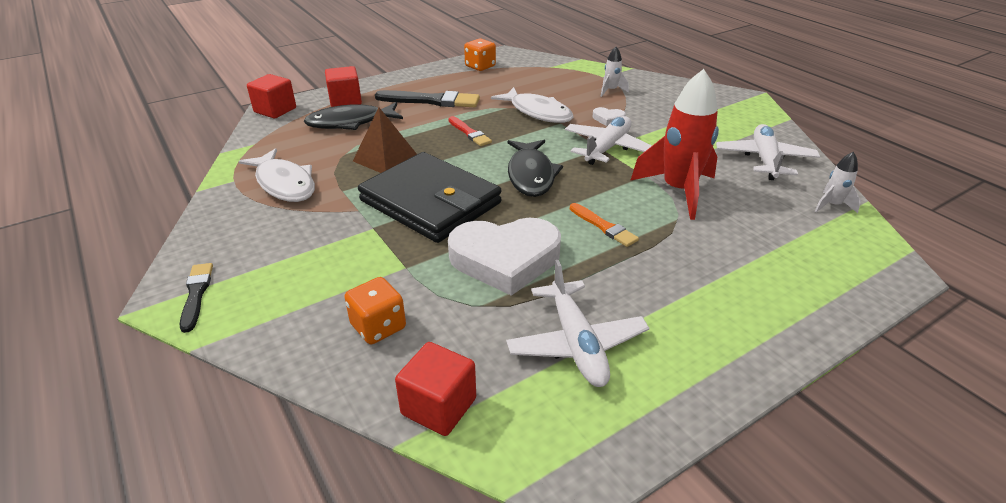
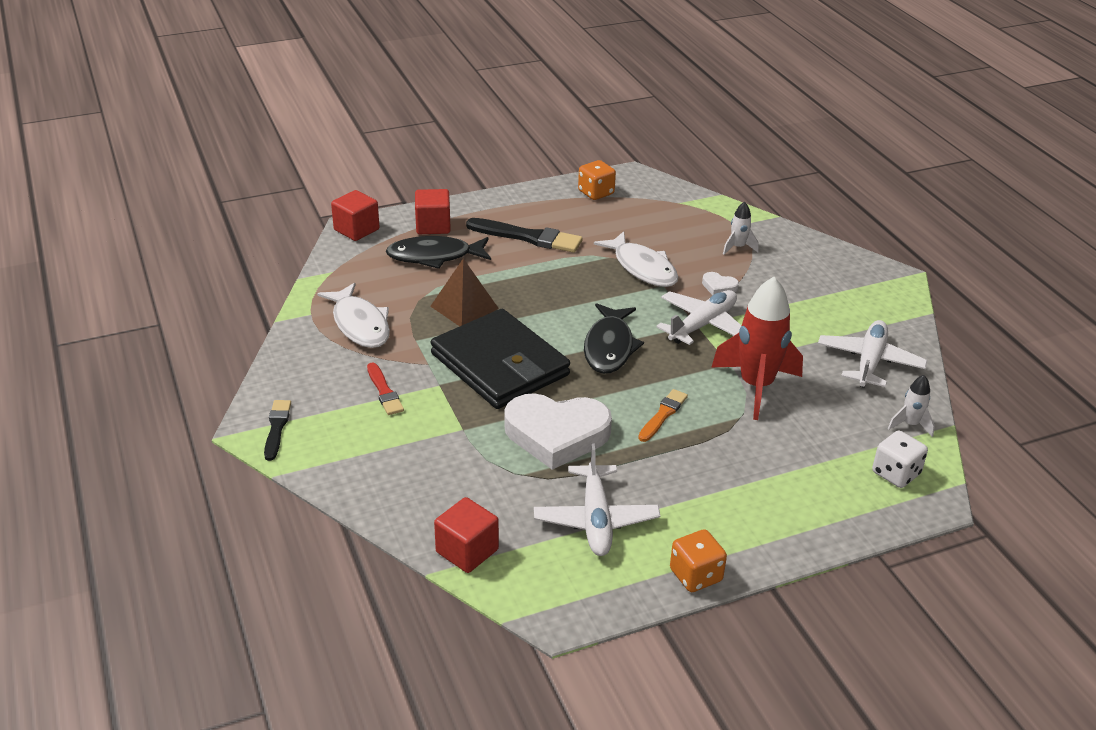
camera: 10 degrees right, 0 degrees up
(378, 327) = (429, 480): orange dice -> orange dice (695, 575)
(469, 133) = (559, 286): red brush -> red brush (384, 391)
(604, 226) = (663, 415): orange brush -> orange brush turned 120 degrees counterclockwise
(848, 250) = (895, 473): none -> white dice

